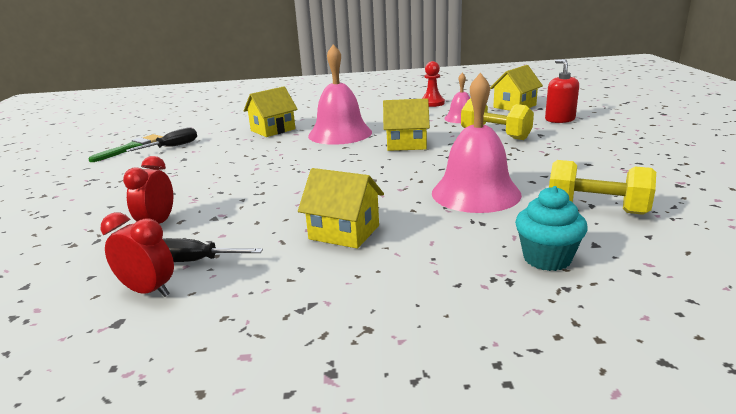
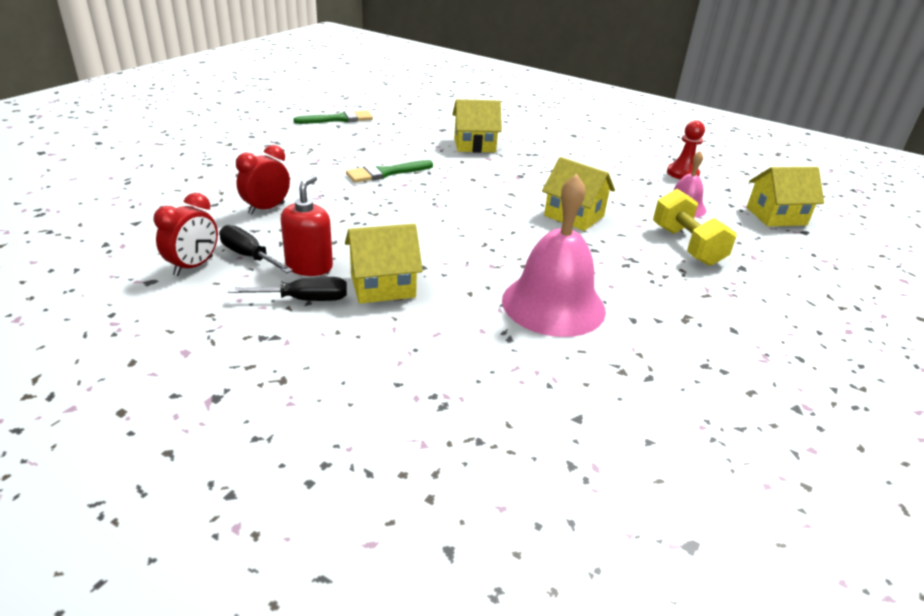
camera: 30 degrees right, 10 degrees up
(148, 291) = (193, 266): red clock -> red clock turned 60 degrees clockwise
(173, 147) = (370, 131): black screwdriver -> black screwdriver (305, 299)
(229, 166) = (386, 173): none -> green brush
(340, 134) = (528, 175): pink bell -> none
(344, 232) = (382, 286): yellow house -> yellow house turned 75 degrees counterclockwise
(547, 258) = (508, 405): turquoise cupcake -> none
(559, 119) = (802, 258): red soap dispenser -> red soap dispenser (309, 266)
(596, 209) = (646, 384): yellow dumbbell -> none

